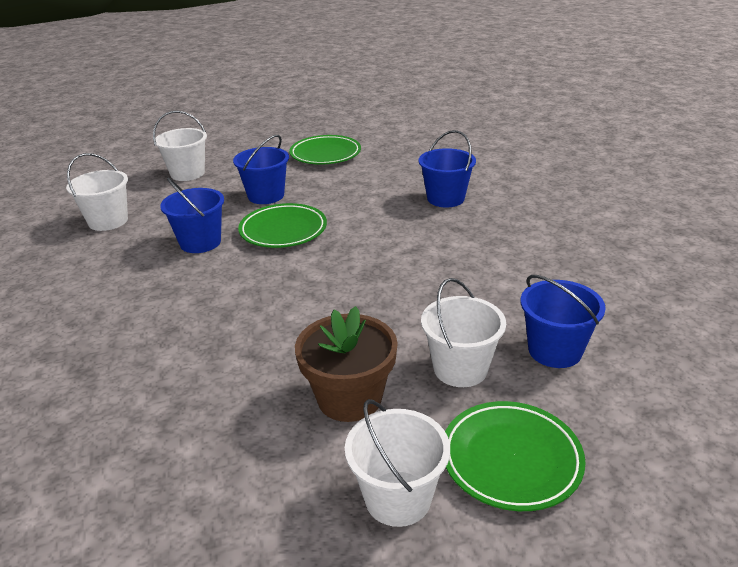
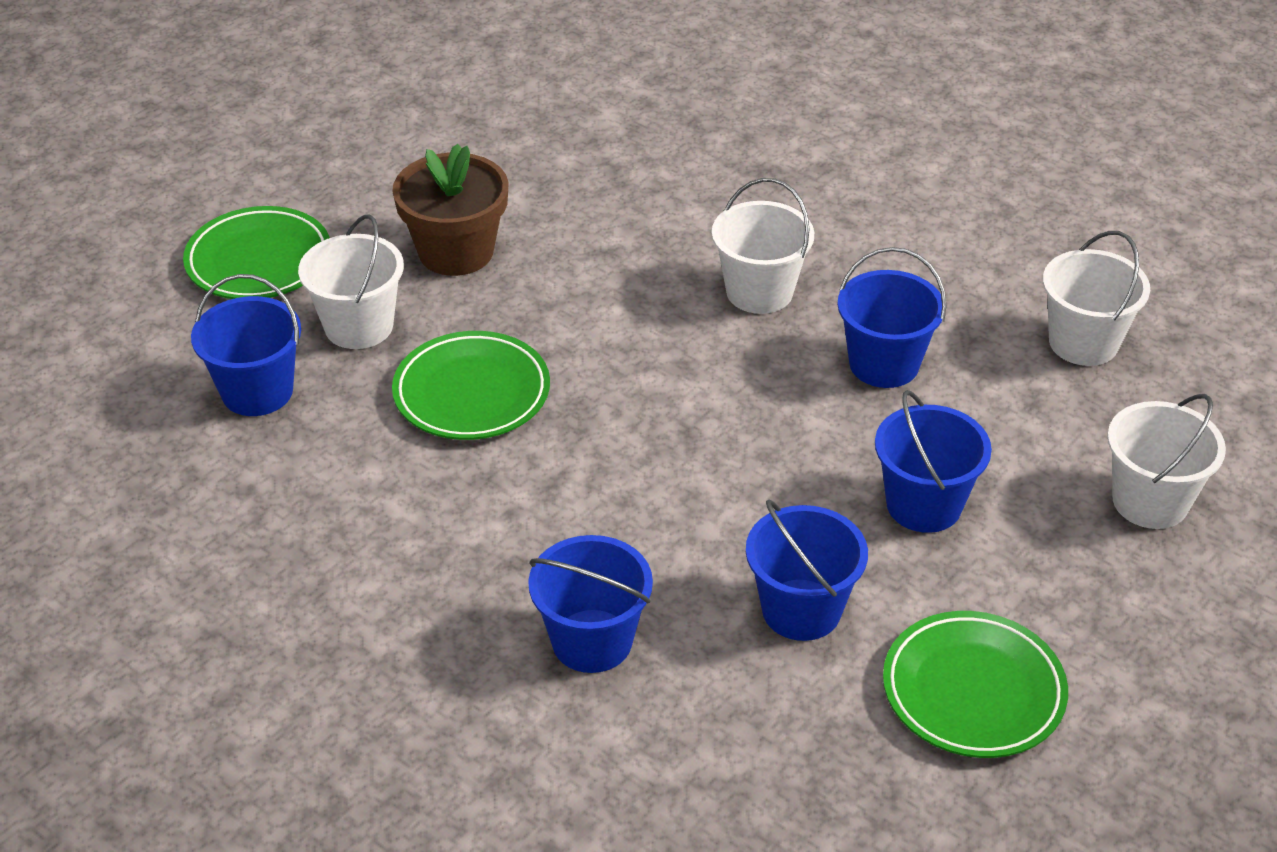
camera: 145 degrees right, 10 degrees up
(283, 230) = (792, 438): green plate -> green plate (472, 393)
(355, 184) = (801, 610): none -> blue bucket
(398, 498) = (344, 197): white bucket -> white bucket (759, 292)

